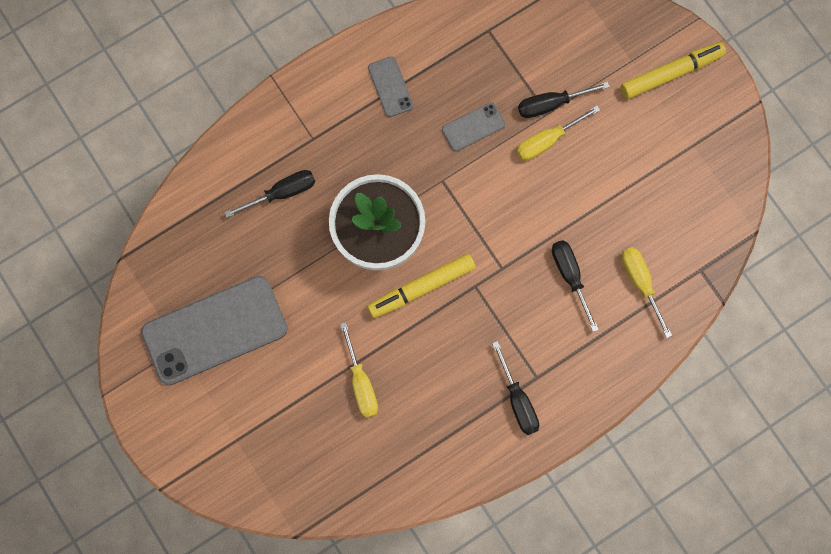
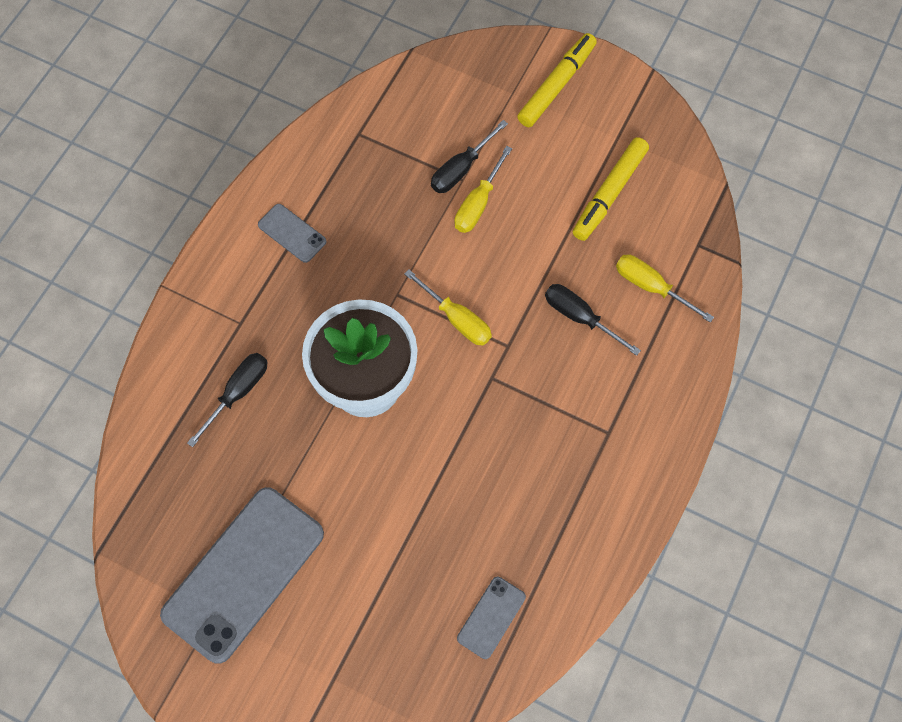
camera: 30 degrees left, 10 degrees down
(361, 382) = (433, 539): yellow screwdriver -> yellow screwdriver (457, 319)
(422, 287) = (439, 408): yellow marker -> yellow marker (610, 193)
(473, 127) = (398, 228): grey phone -> grey phone (491, 617)
(517, 400) = (604, 465): black screwdriver -> none

